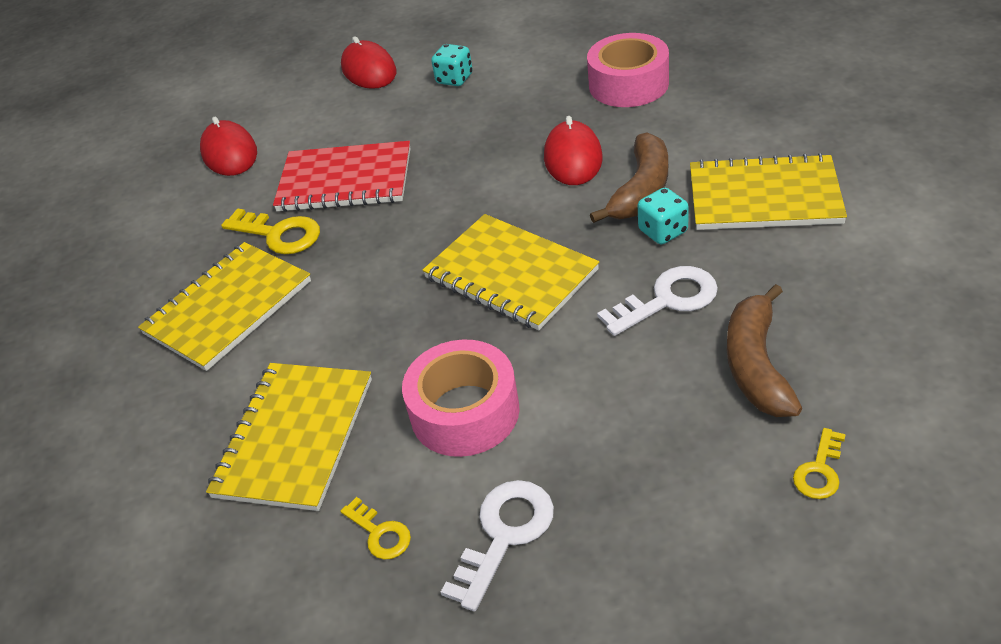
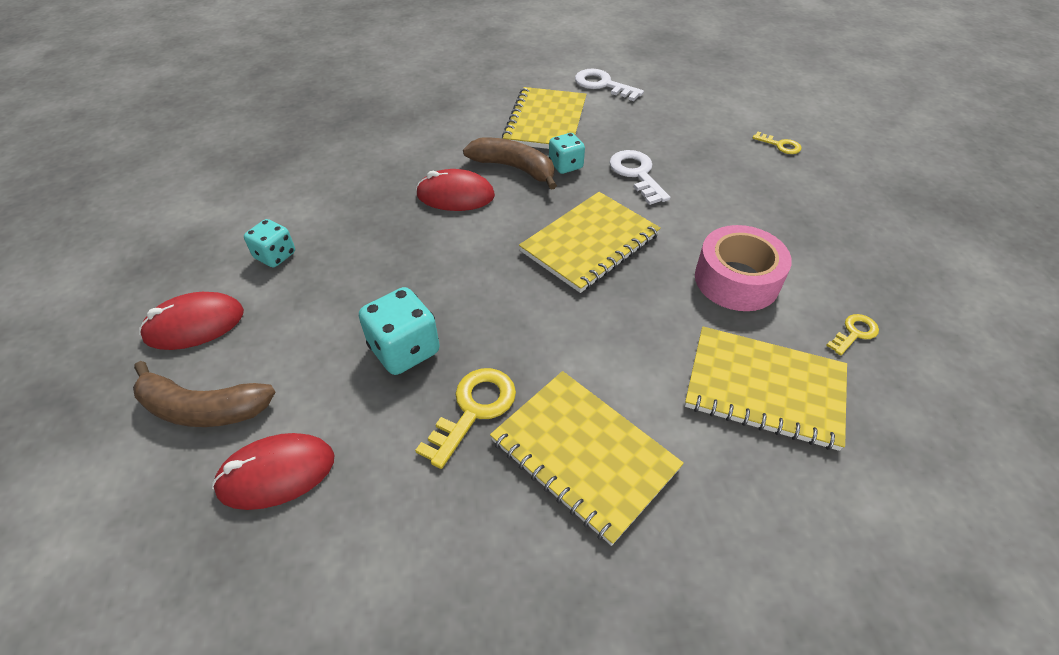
camera: 90 degrees left, 5 degrees up
(345, 180) = (404, 350): red notebook -> turquoise dice
(504, 534) = (843, 268): white key -> white key (602, 85)
(628, 84) = (371, 155): pink tape -> none
(756, 364) = (700, 151): brown banana -> brown banana (203, 408)

